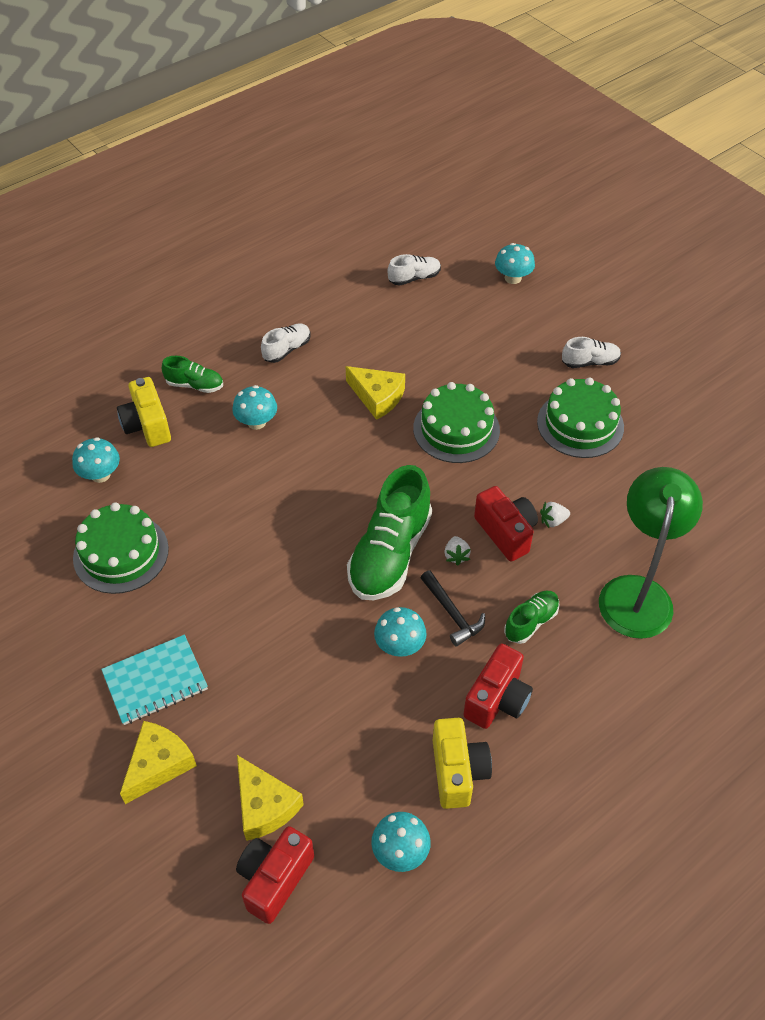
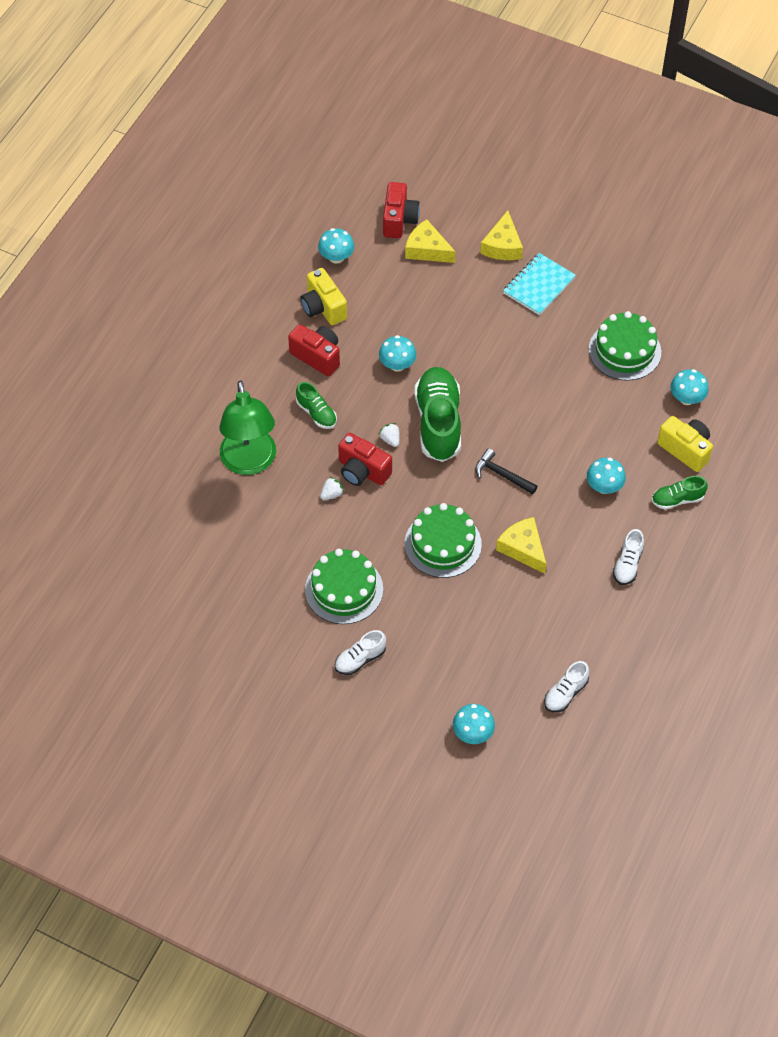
camera: 155 degrees right, 5 degrees up
(377, 397) = (523, 548): yellow cheese -> yellow cheese turned 45 degrees clockwise
(452, 613) = (373, 398): black hammer -> black hammer (502, 475)
(497, 699) = (317, 356): red camera -> red camera turned 120 degrees clockwise
(531, 622) = (316, 413): green shoe -> green shoe turned 60 degrees counterclockwise

